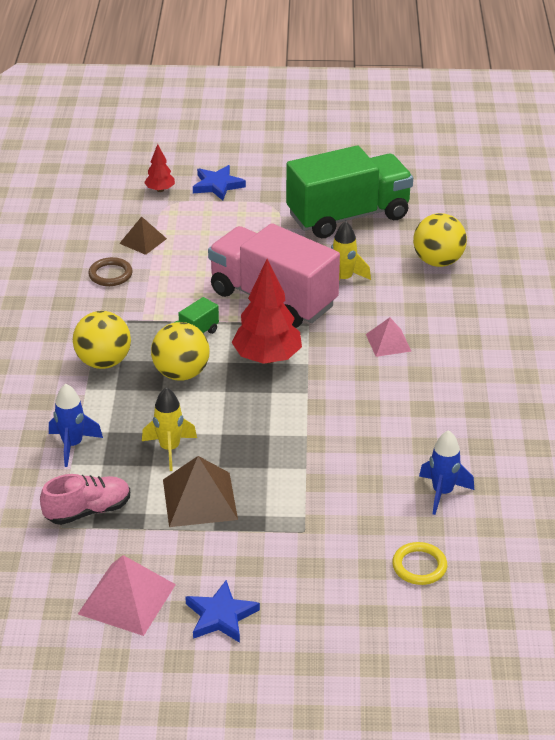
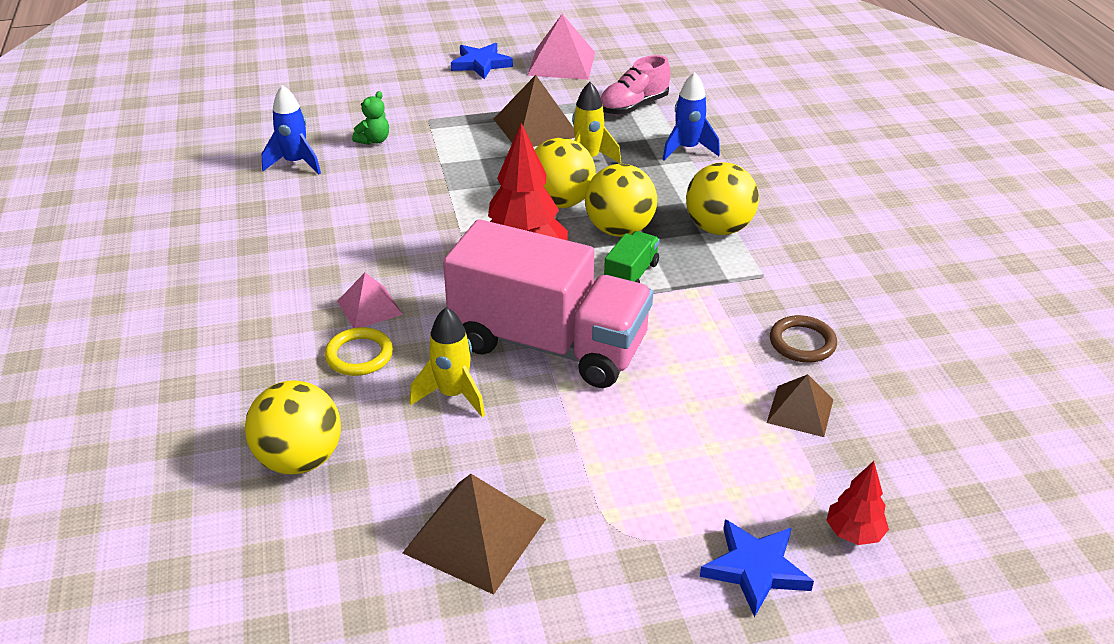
camera: 165 degrees right, 0 degrees up
(215, 407) = (560, 202): none -> yellow ball
(348, 216) = (475, 535): green truck -> brown pyramid
(364, 510) = (374, 140): none -> green teddy bear
(419, 566) = (317, 111): yellow ring -> yellow ring (359, 355)

